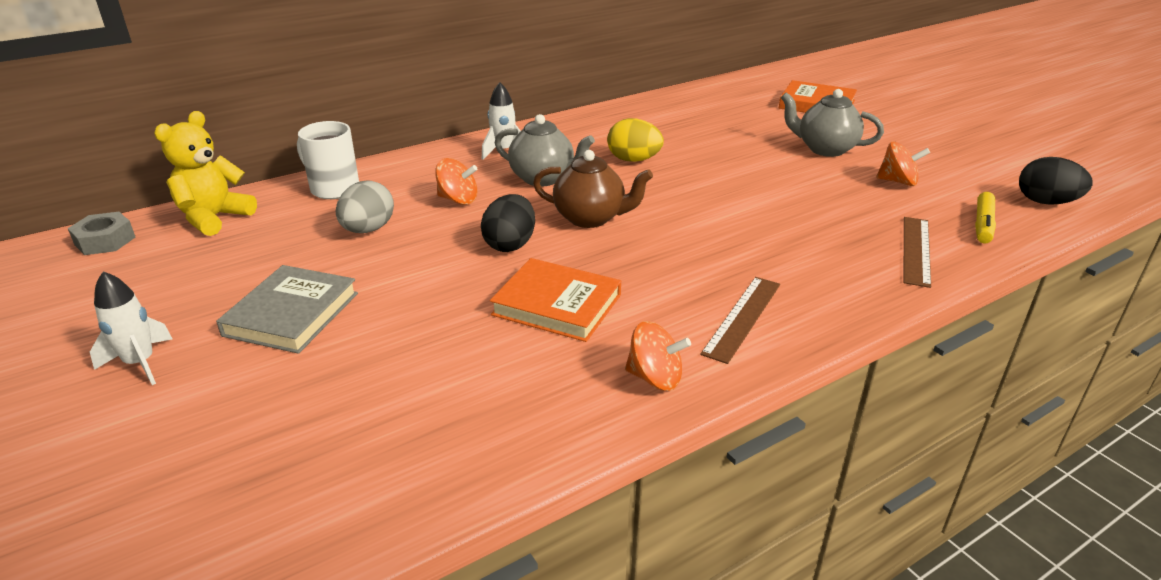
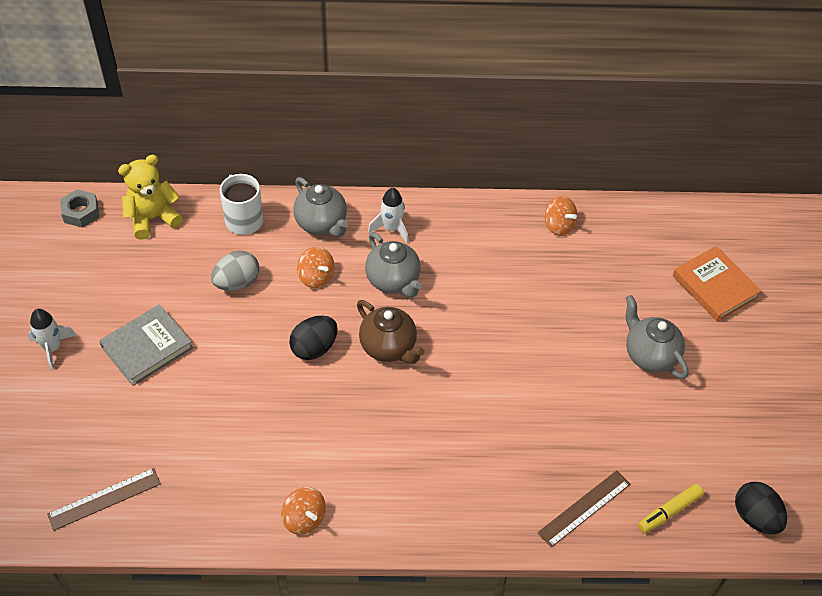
camera: 30 degrees right, 20 degrees up
(426, 168) = (321, 224): none -> grey teapot
(557, 305) = (298, 425): orange book -> none
(633, 160) = (479, 291): yellow egg -> none
(742, 318) = (399, 501): brown ruler -> brown ruler (104, 499)
(898, 182) = (662, 428): orange spinning top -> orange spinning top (558, 226)

